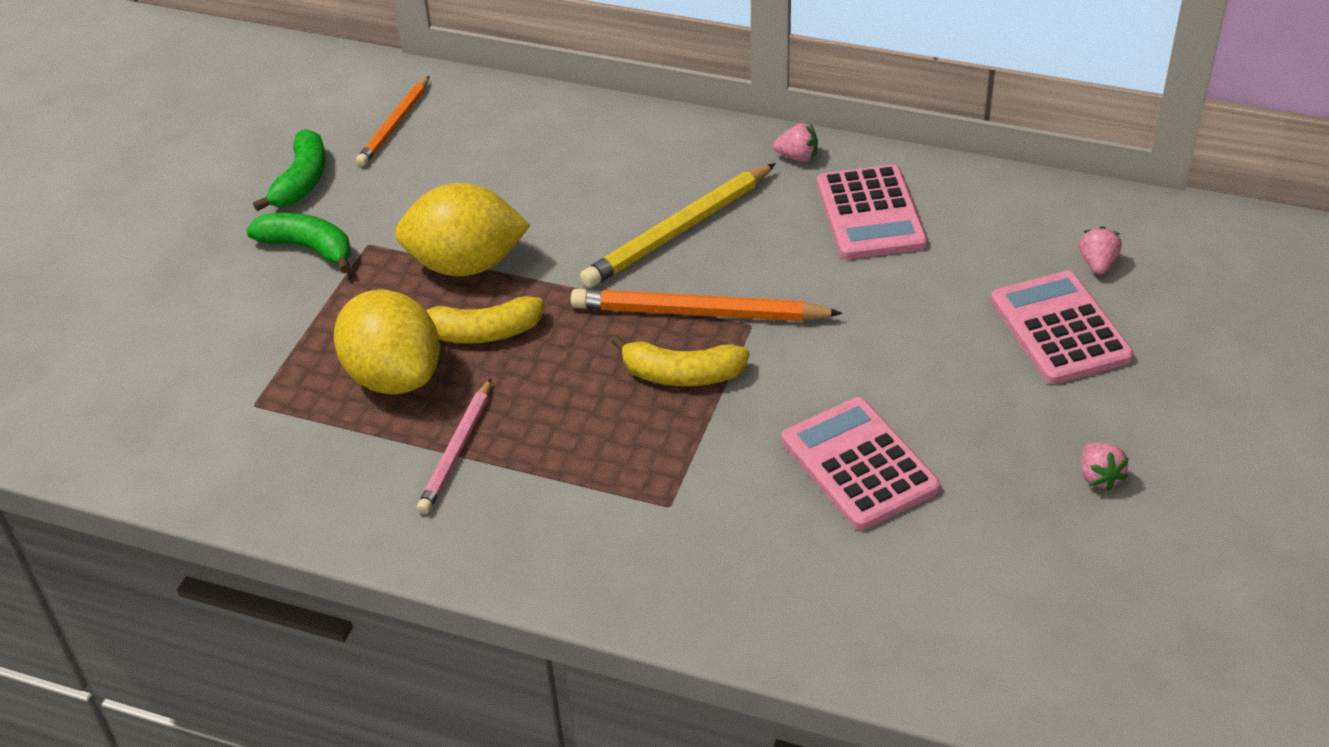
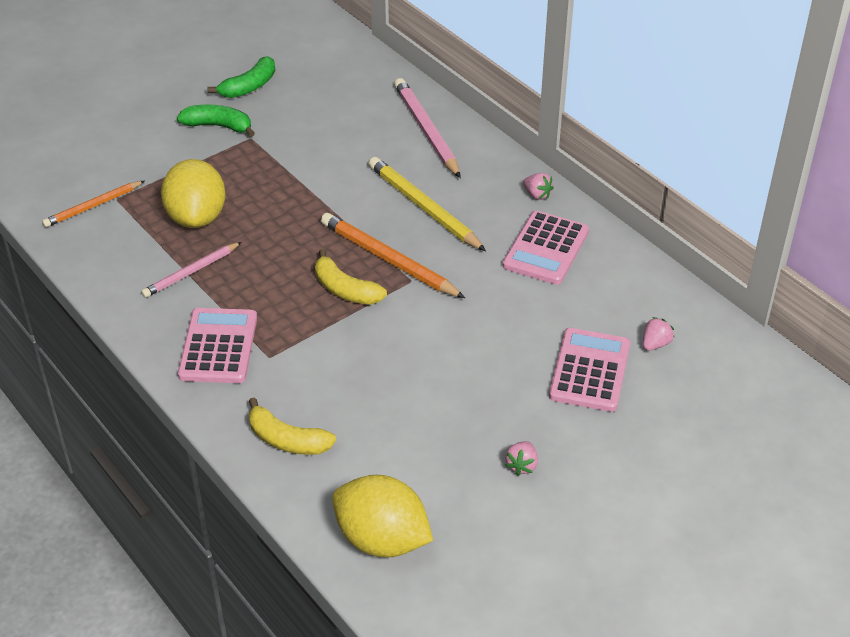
camera: 30 degrees right, 0 degrees up
(308, 248) = (218, 126): green banana -> green banana turned 45 degrees counterclockwise
(394, 125) = (327, 75): orange pencil -> orange pencil (93, 206)
(466, 264) = (290, 173): yellow lemon -> yellow lemon (382, 539)
(482, 332) = (263, 215): yellow banana -> yellow banana (287, 440)
(589, 139) = (426, 130): none -> pink pencil
(678, 231) = (423, 207): yellow pencil -> yellow pencil turned 60 degrees clockwise
(859, 464) = (392, 387): pink calculator -> pink calculator (218, 346)

